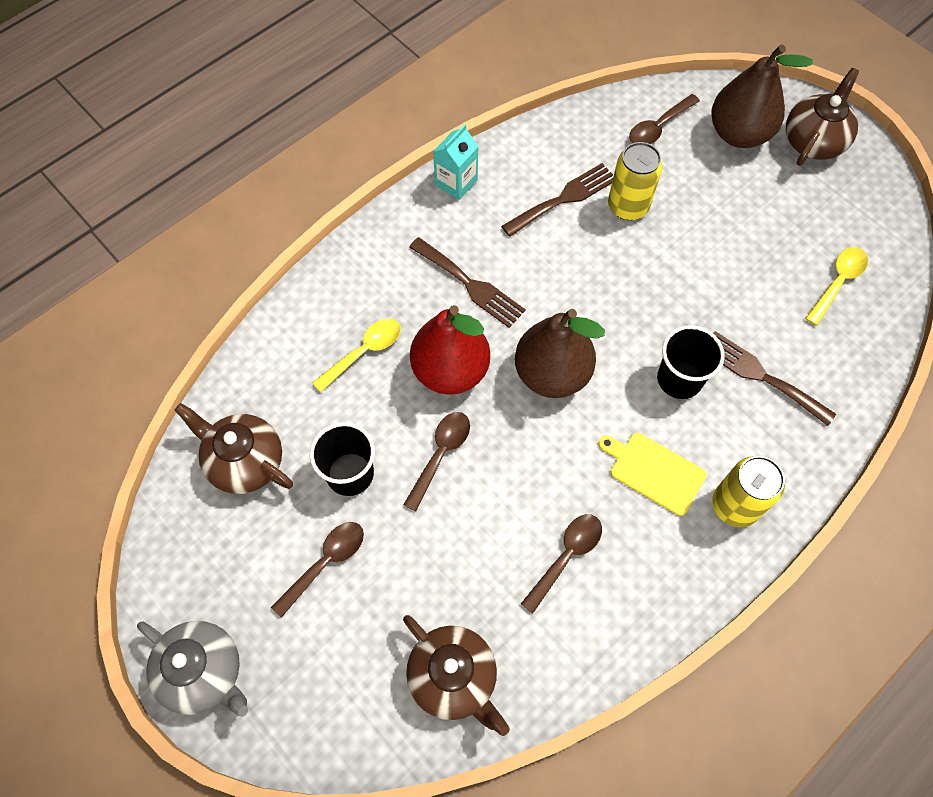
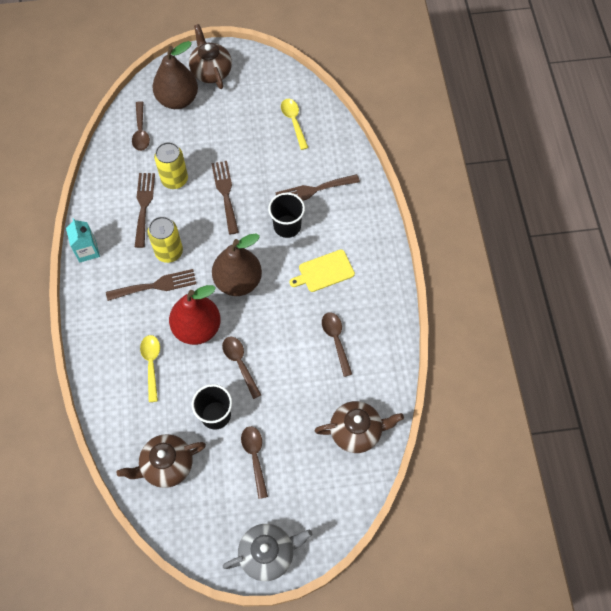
camera: 55 degrees left, 0 degrees up
(660, 275) = (225, 193): none -> brown fork
(735, 505) = (366, 249): yellow can -> yellow can (169, 252)

